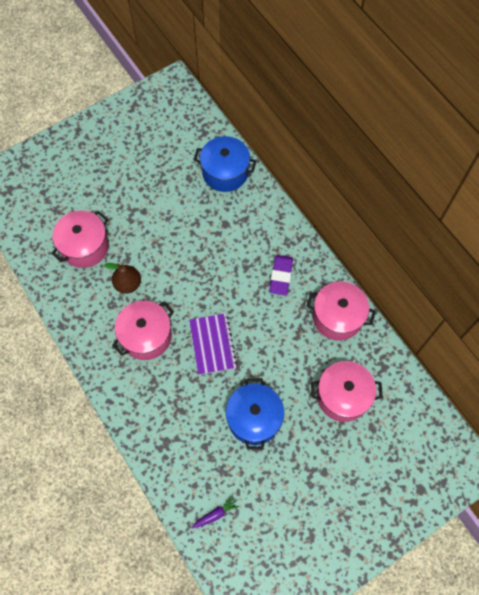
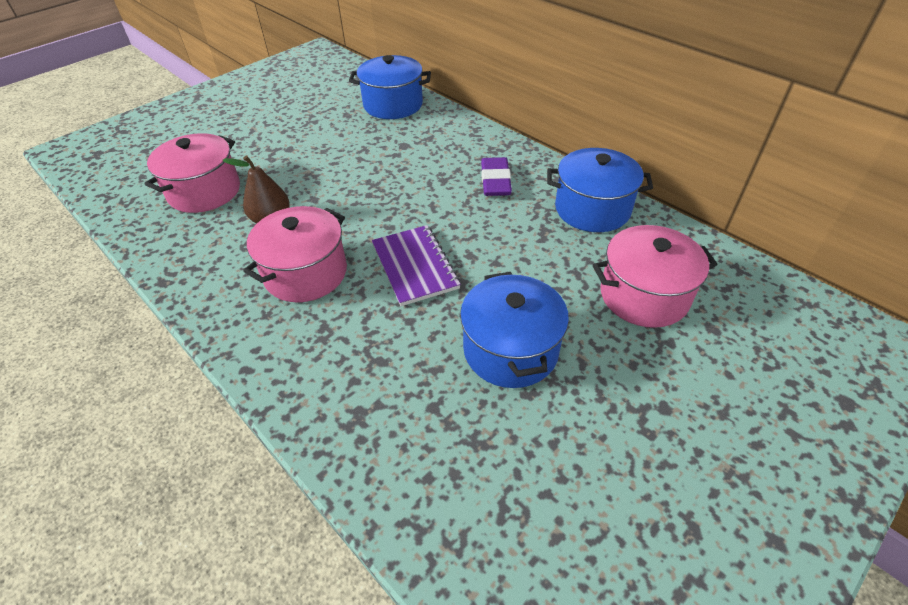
camera: 10 degrees left, 20 degrees down
(215, 514) = (483, 525): purple carrot -> none
(337, 317) = (592, 209): pink pot -> blue pot

